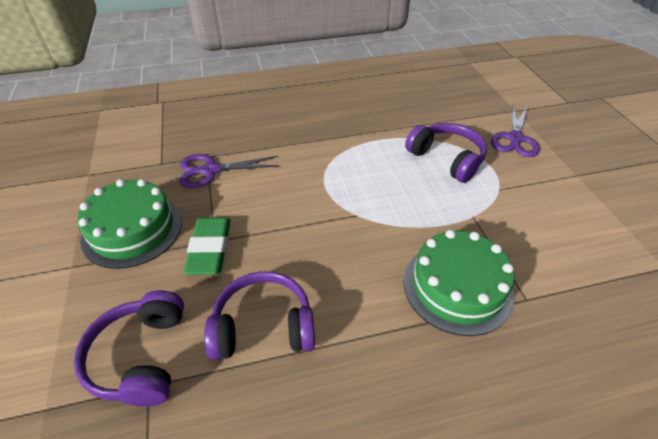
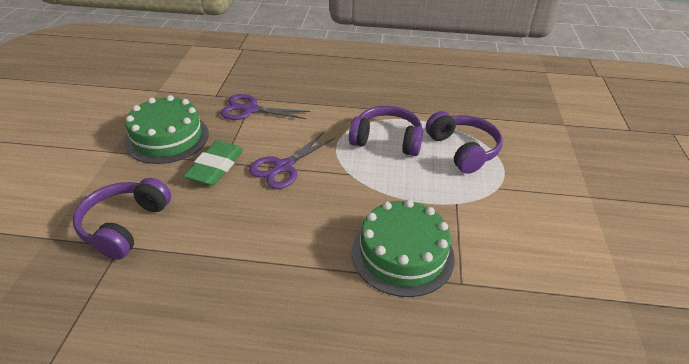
camera: 20 degrees right, 5 degrees down
(263, 326) = (223, 233): purple headphones -> purple headphones (387, 140)
(515, 138) = (545, 149): purple scissors -> purple scissors (283, 167)

